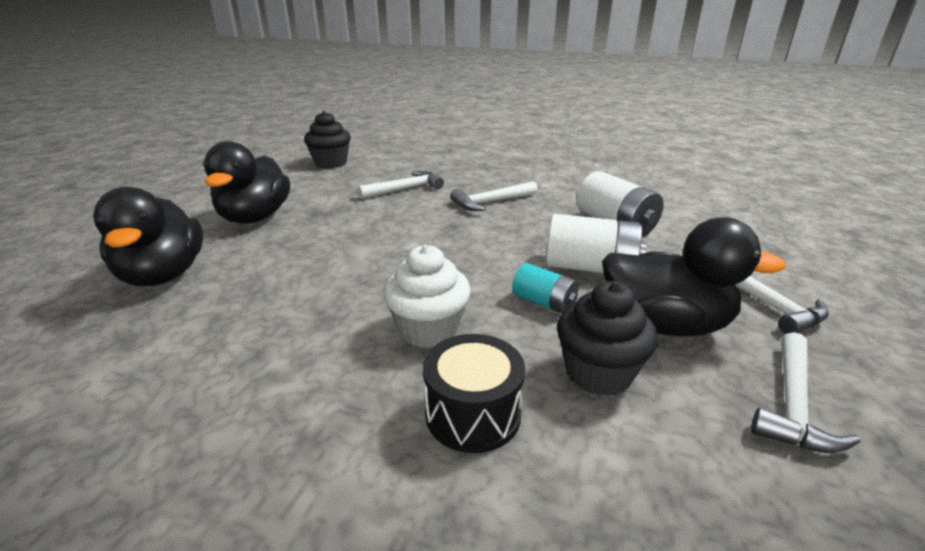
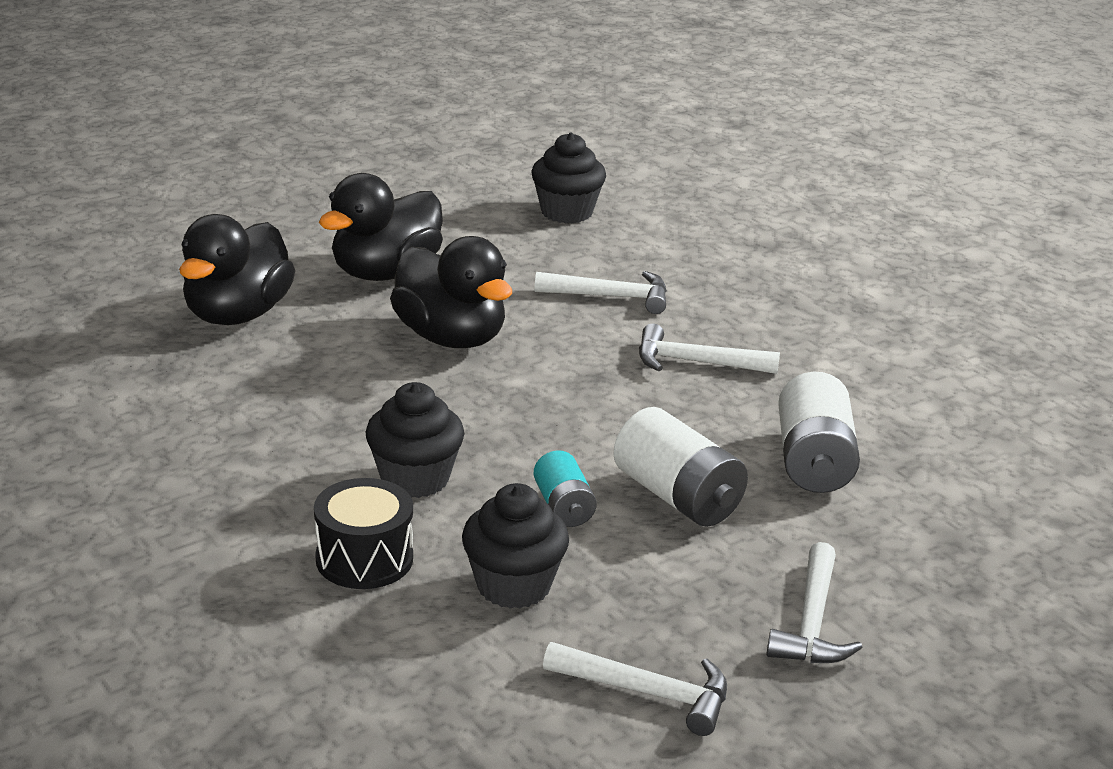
camera: 35 degrees right, 0 degrees up
(428, 330) = (415, 479): white cupcake -> black cupcake
(665, 324) = (653, 584): black duck -> black duck (451, 337)
(792, 404) = (647, 693): white hammer -> white hammer turned 135 degrees counterclockwise

